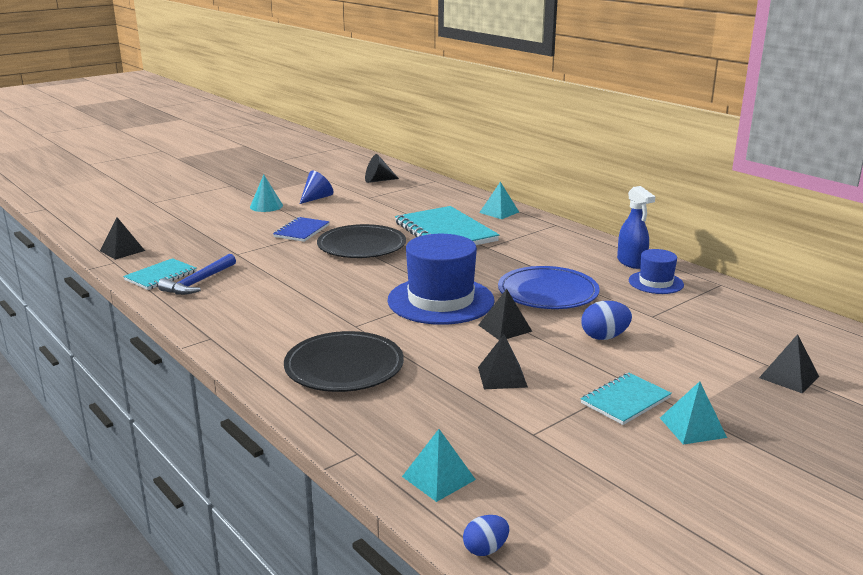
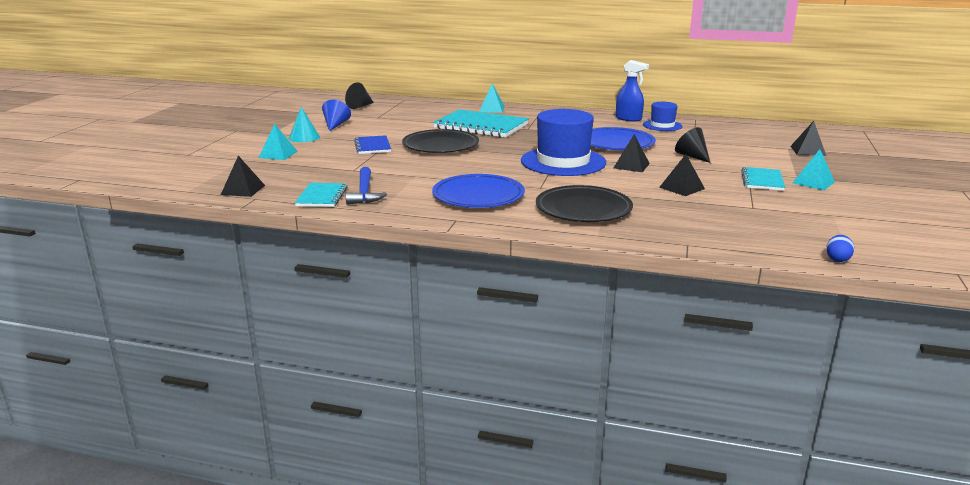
camera: 35 degrees left, 0 degrees up
(280, 317) = (478, 196): none -> blue plate
(438, 478) = (752, 240): turquoise pyramid -> turquoise pyramid (278, 154)
(604, 337) = (692, 156): blue egg -> black cone

